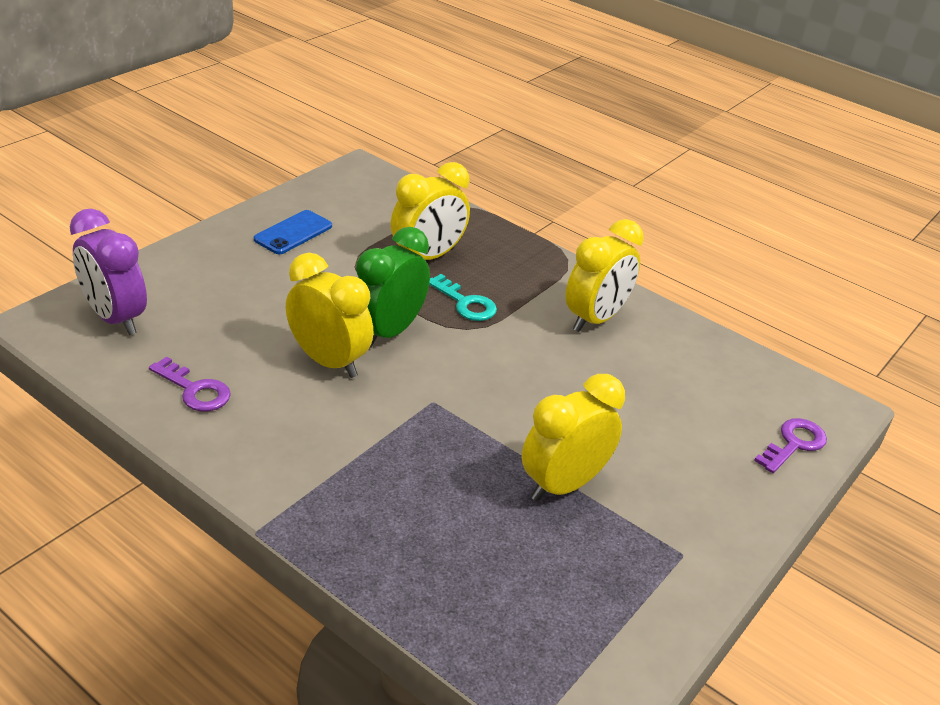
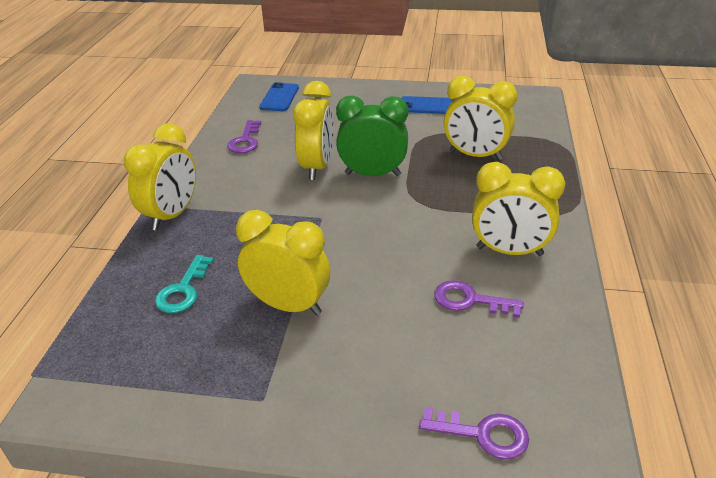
camera: 65 degrees right, 0 degrees up
(115, 318) = (279, 97): purple clock -> blue phone
(305, 516) = (172, 215): none -> yellow clock
(466, 303) = (444, 189): turquoise key -> turquoise key (183, 290)
(642, 373) = (469, 300): none -> purple key

